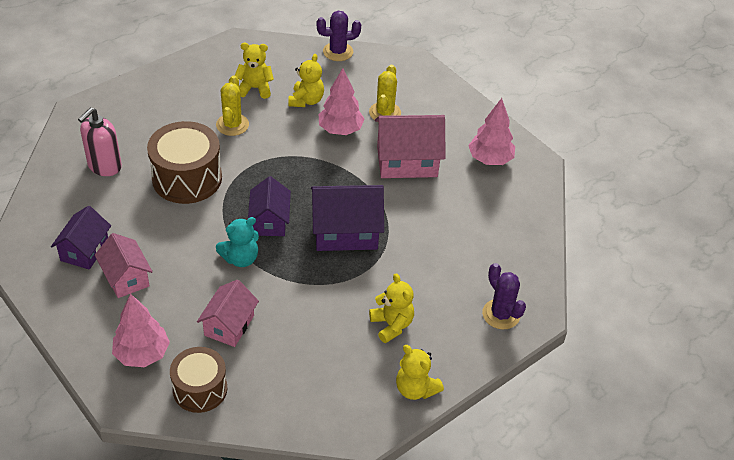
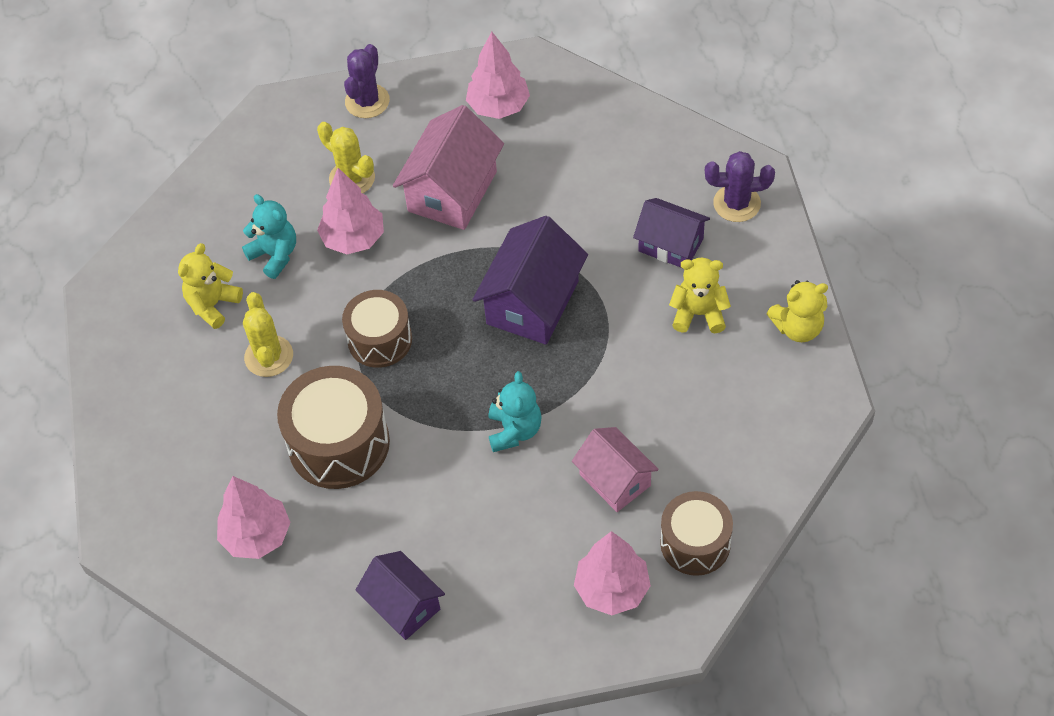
camera: 55 degrees left, 10 degrees up
(104, 166) = (256, 536): pink soap dispenser -> pink tree
(126, 278) = (478, 570): pink house -> none
(232, 125) = (269, 356): yellow cactus -> yellow cactus turned 45 degrees clockwise
(270, 221) = (469, 376): purple house -> purple house (671, 245)
(273, 169) = (380, 340): none -> brown drum
(306, 100) = (275, 255): yellow teddy bear -> turquoise teddy bear
(338, 52) = (201, 182): purple cactus -> purple cactus (367, 101)

